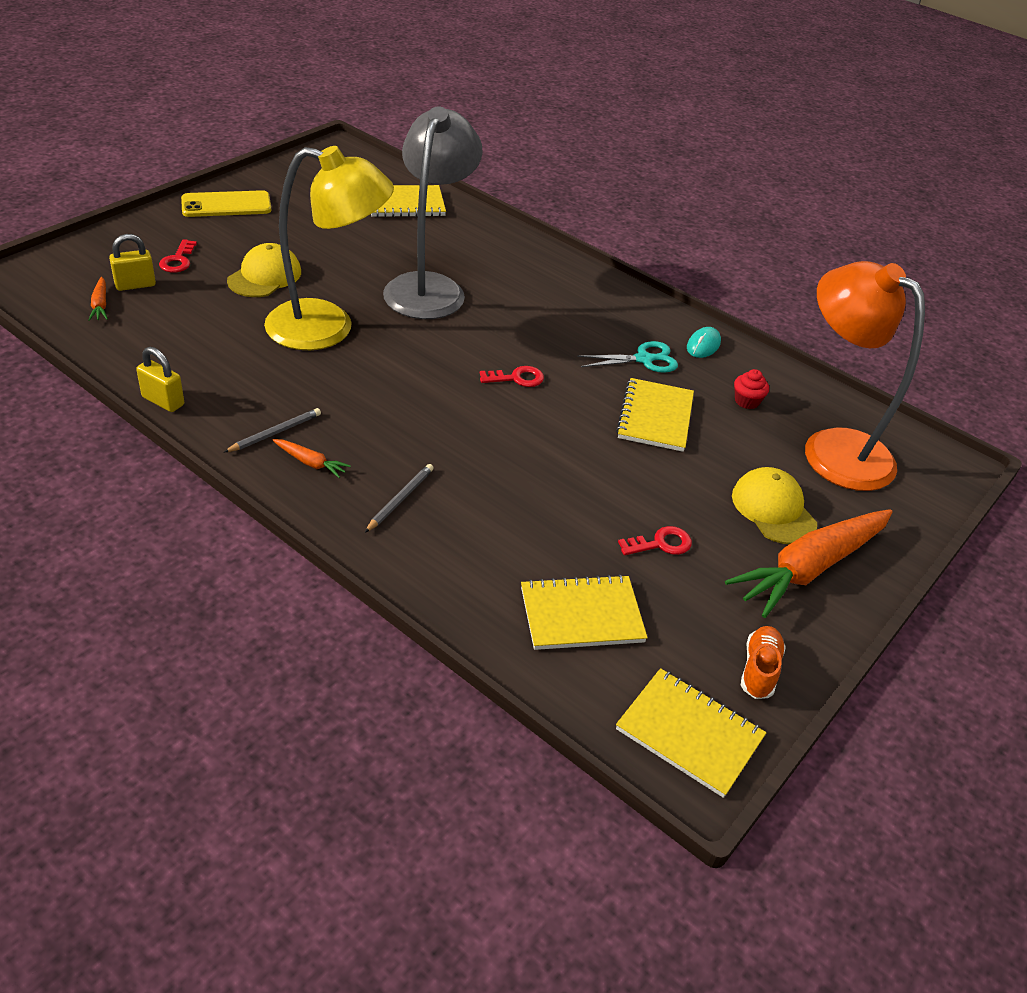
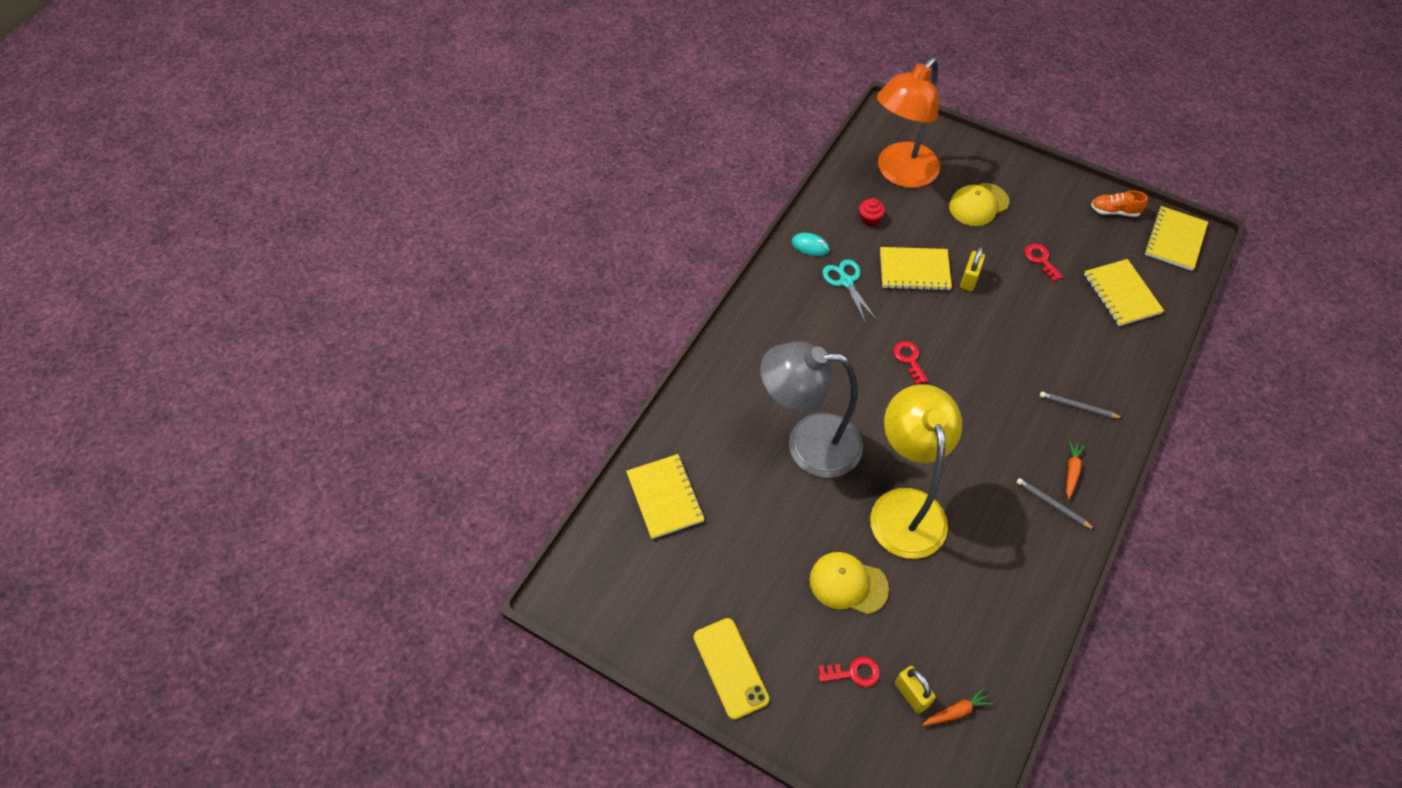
camera: 95 degrees left, 15 degrees up
(163, 401) = (1057, 598): yellow padlock -> yellow padlock (969, 279)
(809, 568) = (1022, 188): orange carrot -> none

